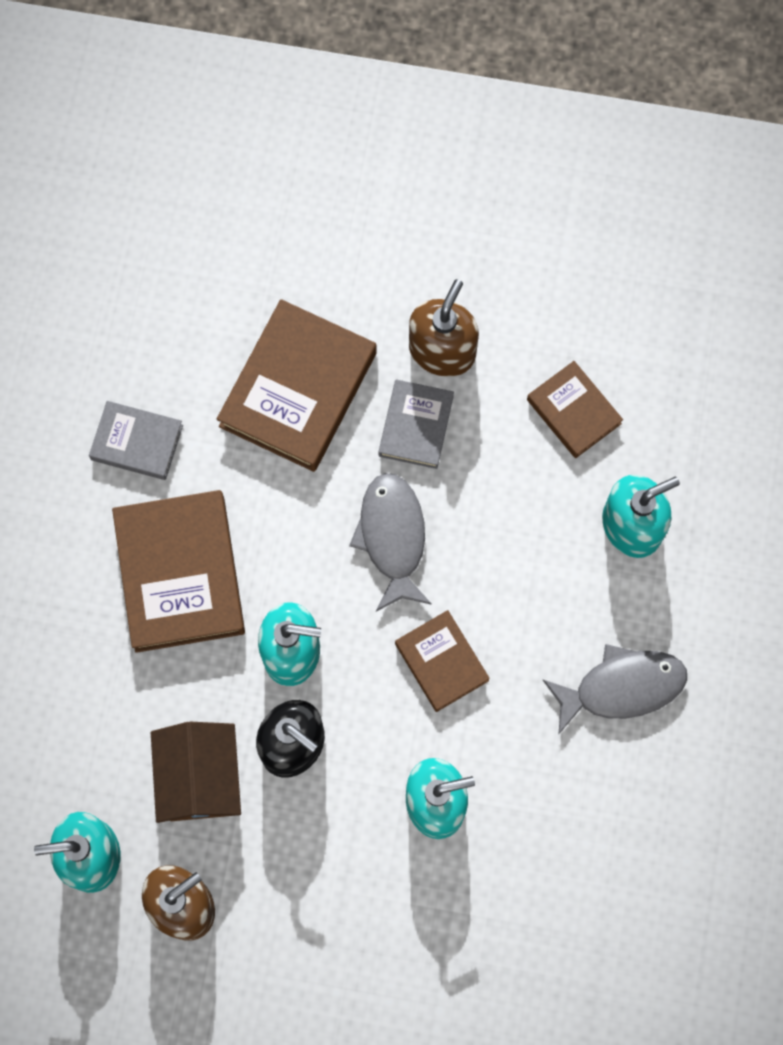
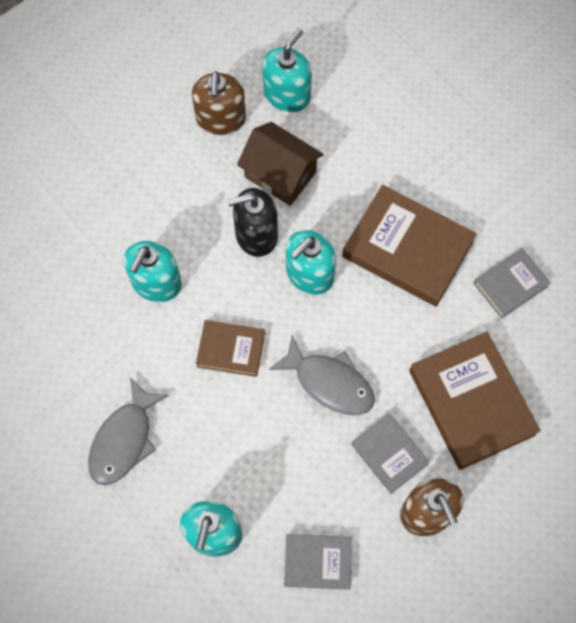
camera: 130 degrees right, 5 degrees down
(573, 411) = (317, 562): brown book -> grey book

